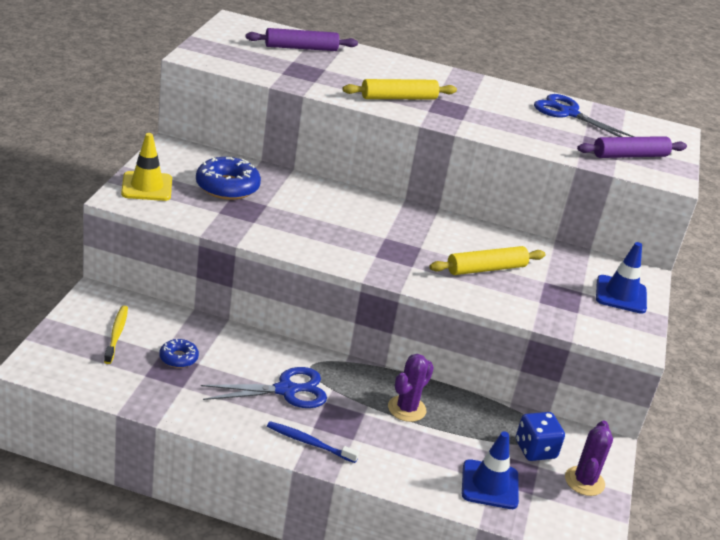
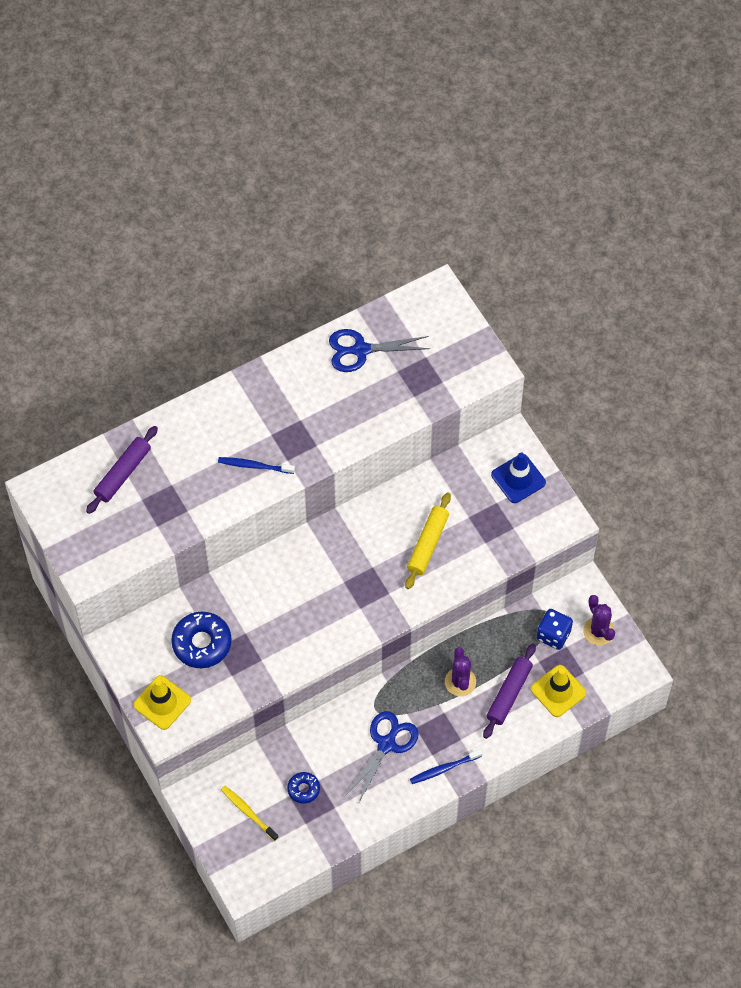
camera: 40 degrees left, 30 degrees up
(398, 98) = (254, 466): yellow rolling pin -> blue toothbrush
(489, 485) = (558, 691): blue traffic cone -> yellow traffic cone
(630, 156) = (445, 367): purple rolling pin -> purple rolling pin (509, 694)

